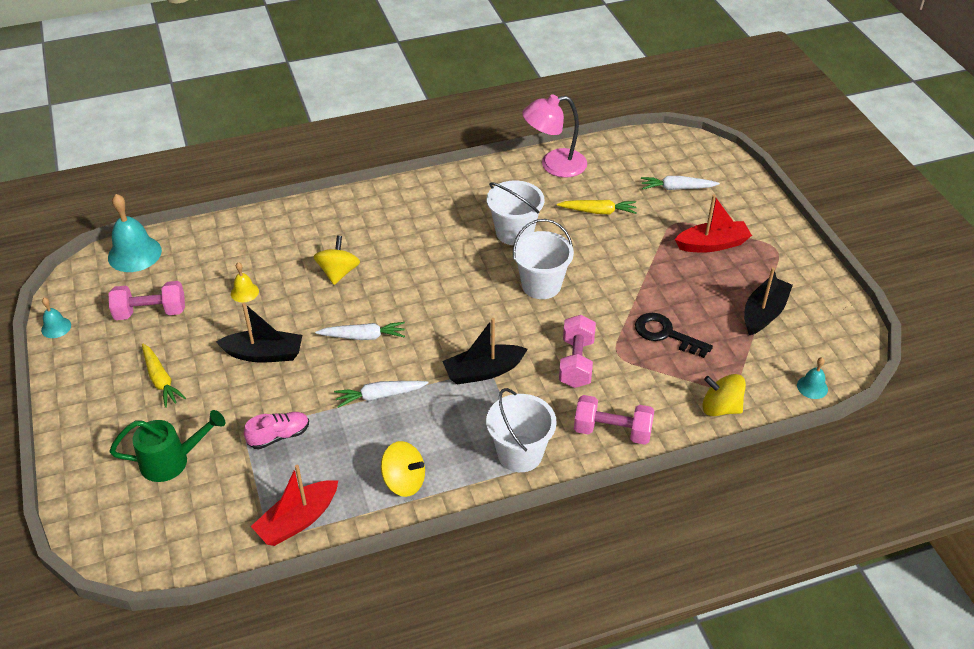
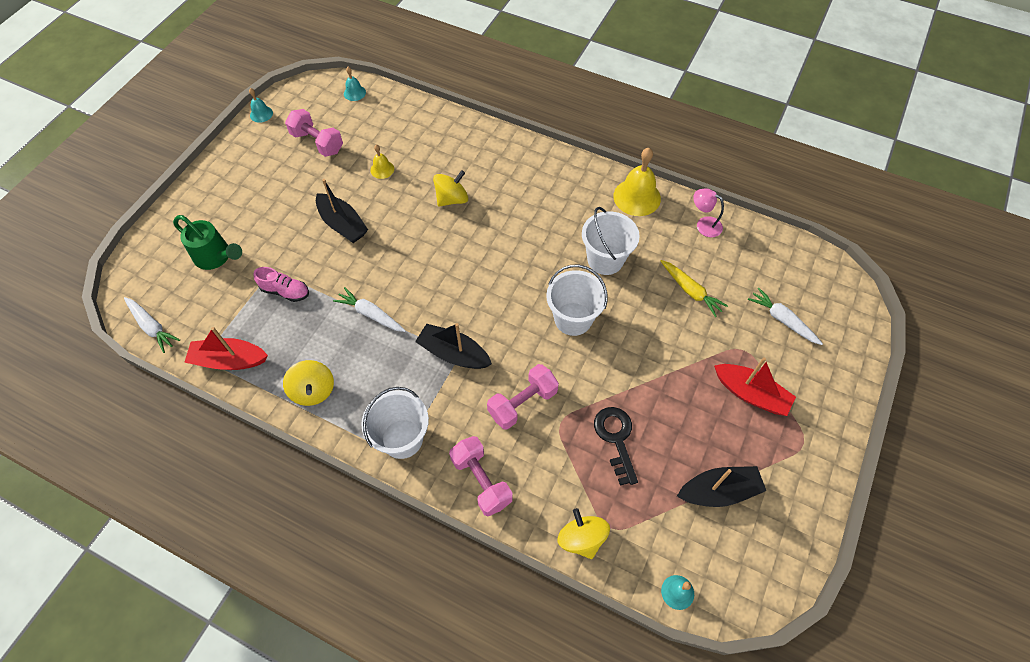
camera: 45 degrees right, 15 degrees up
(134, 254) = (354, 93): turquoise bell -> turquoise bell, size x0.52
(161, 380) = (271, 195): yellow carrot -> none
(363, 336) = (412, 261): white carrot -> white carrot (152, 327)
(484, 178) = (637, 197): none -> yellow bell
(554, 165) = (704, 224): pink lamp -> pink lamp, size x0.57

